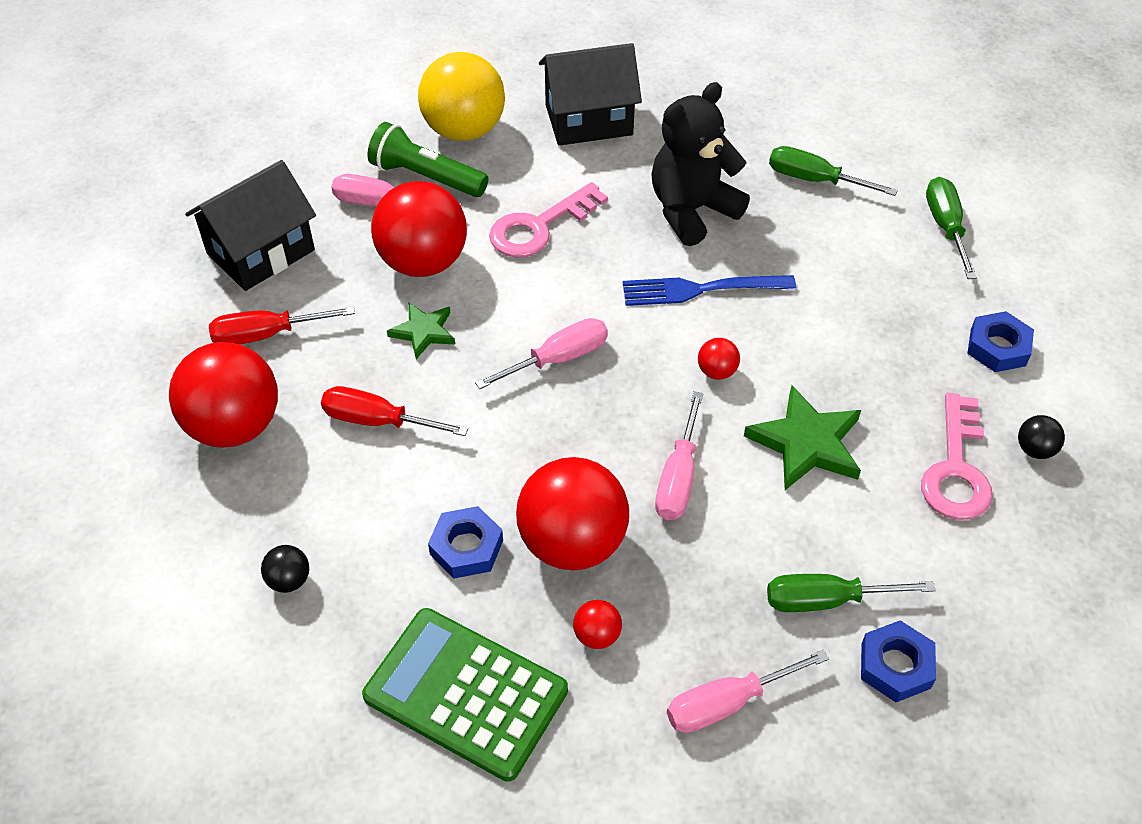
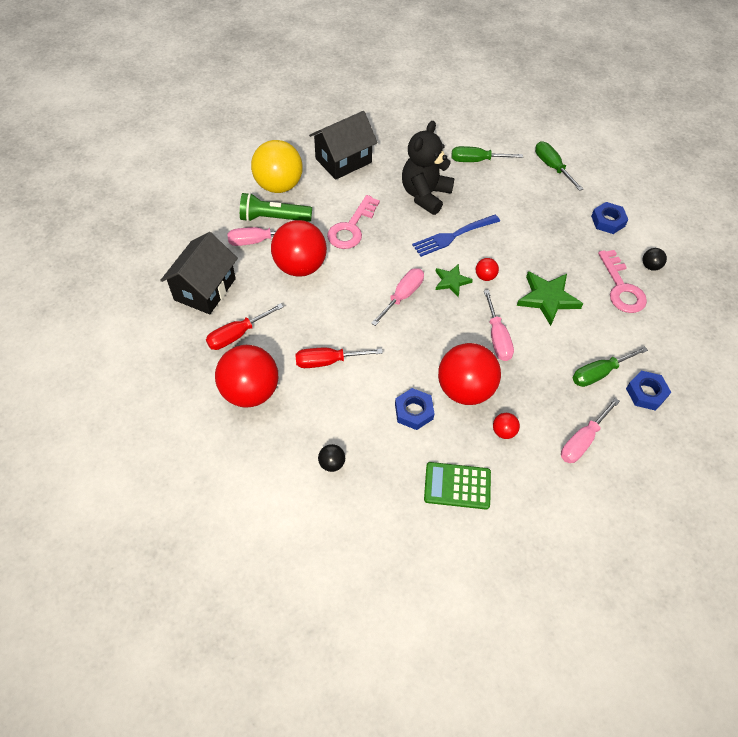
camera: 25 degrees left, 5 degrees up
(423, 332) = (323, 305): green star -> green star (451, 281)
(465, 694) = (457, 486): green calculator -> green calculator, size x0.67

